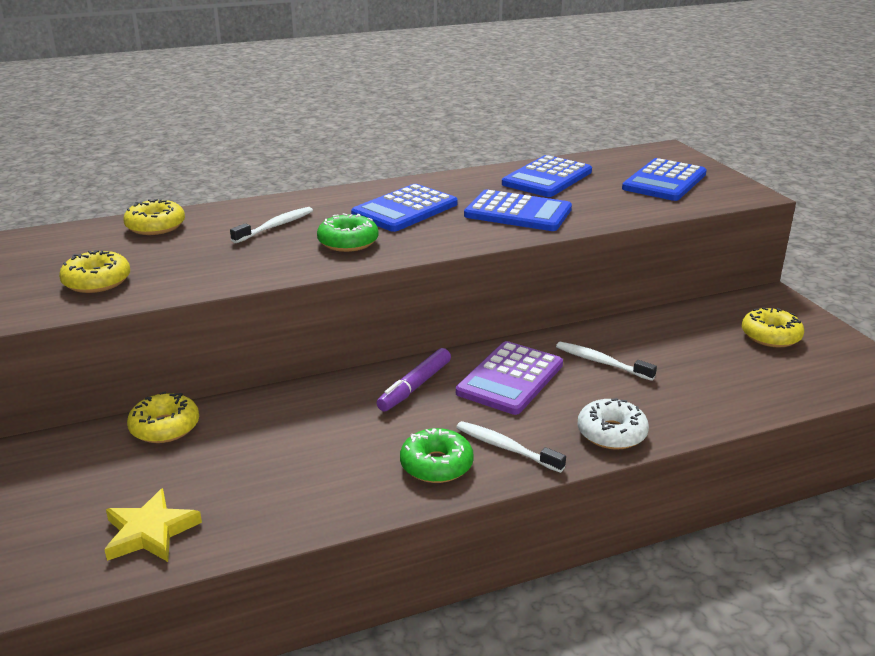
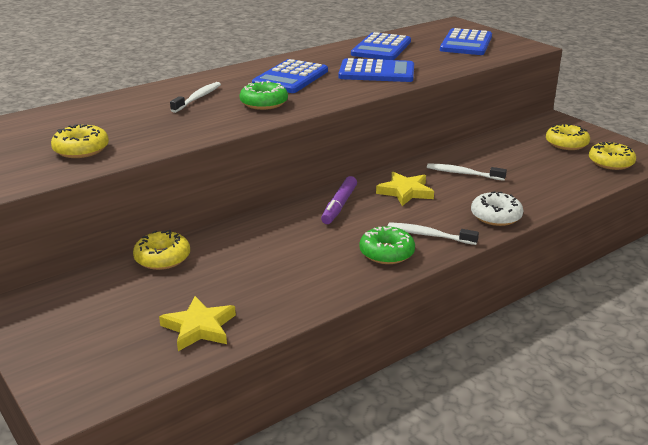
camera: 15 degrees left, 0 degrees up
(155, 226) = (98, 107): yellow donut -> yellow donut (610, 162)
(510, 379) = (405, 192): purple calculator -> yellow star

